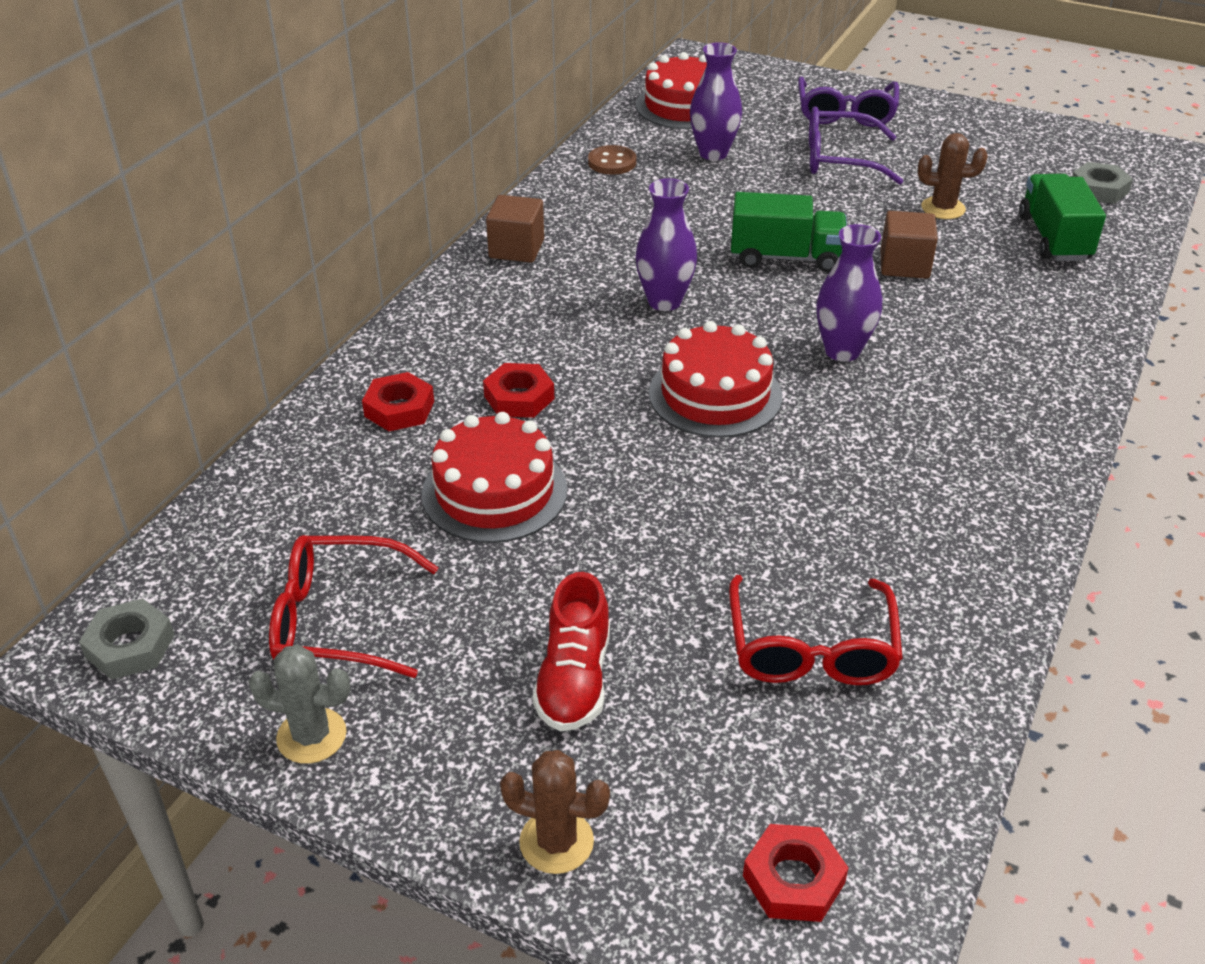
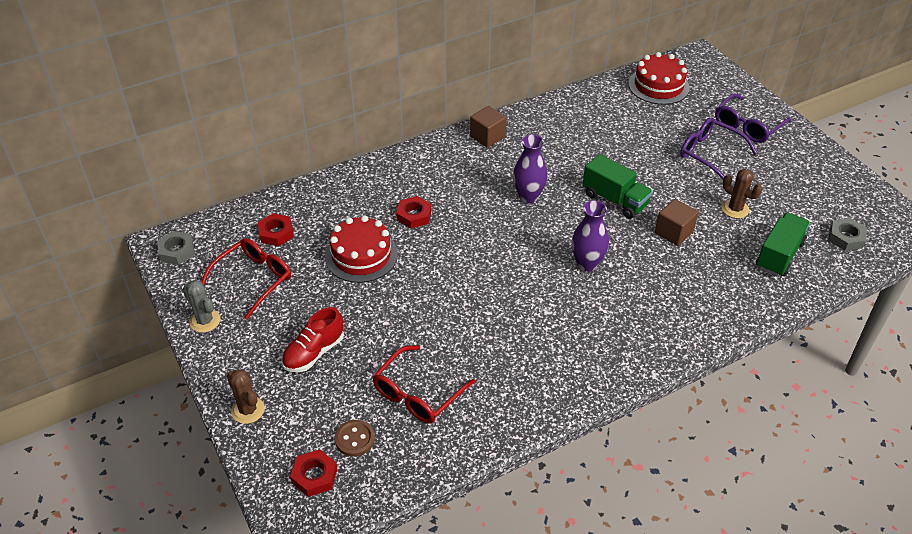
camera: 35 degrees right, 5 degrees up
(338, 619) = (253, 280): red glasses -> red glasses turned 90 degrees clockwise
(399, 409) = (360, 197): red nut -> red nut (276, 233)
(612, 162) = (583, 106): brown button -> brown button (354, 439)
(713, 153) = (643, 122): purple vase -> none
(715, 394) = (501, 257): red cake -> none

